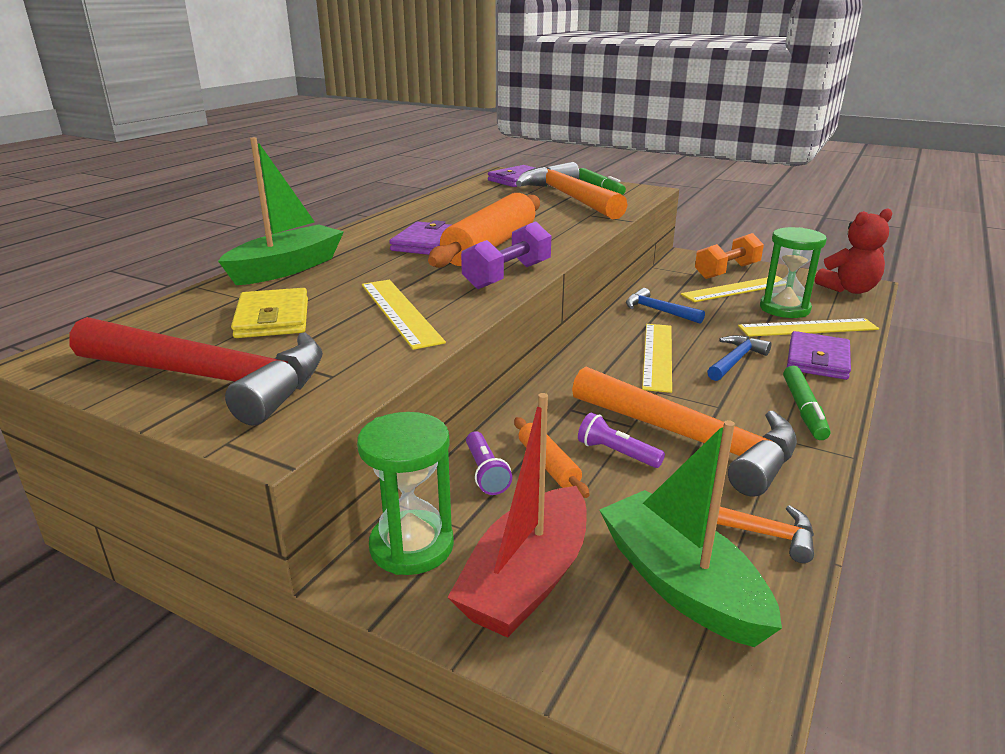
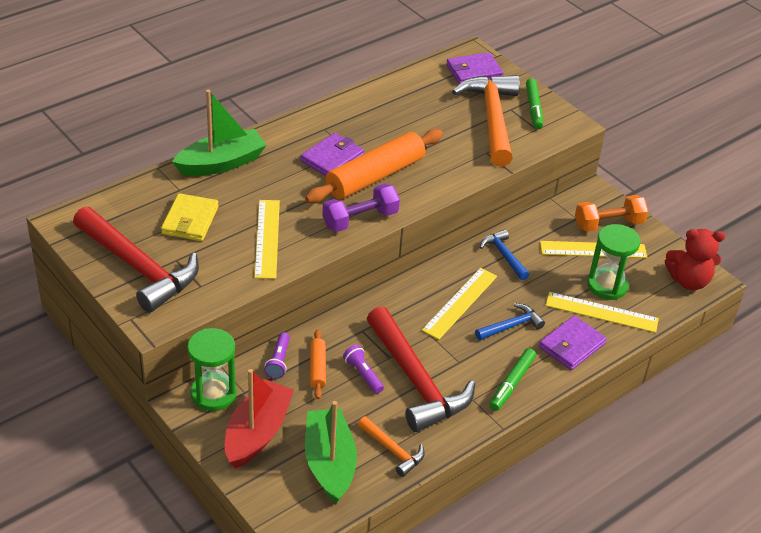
camera: 20 degrees right, 15 degrees up
(526, 579) = (257, 433): red boat -> red boat turned 150 degrees clockwise
(690, 440) = (415, 381): orange hammer -> red hammer

